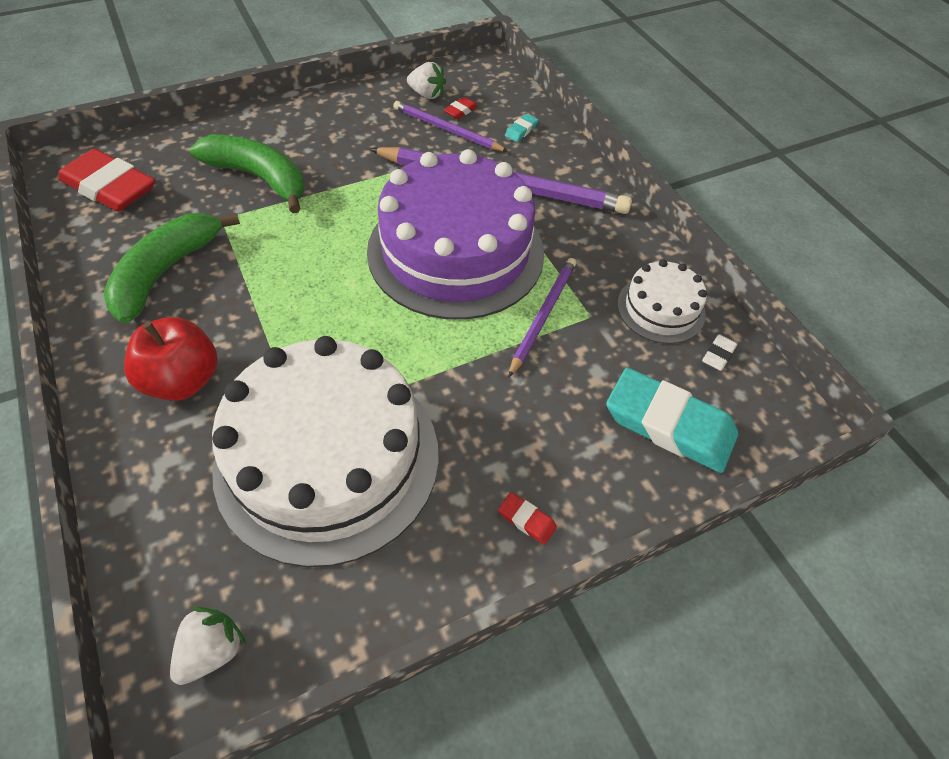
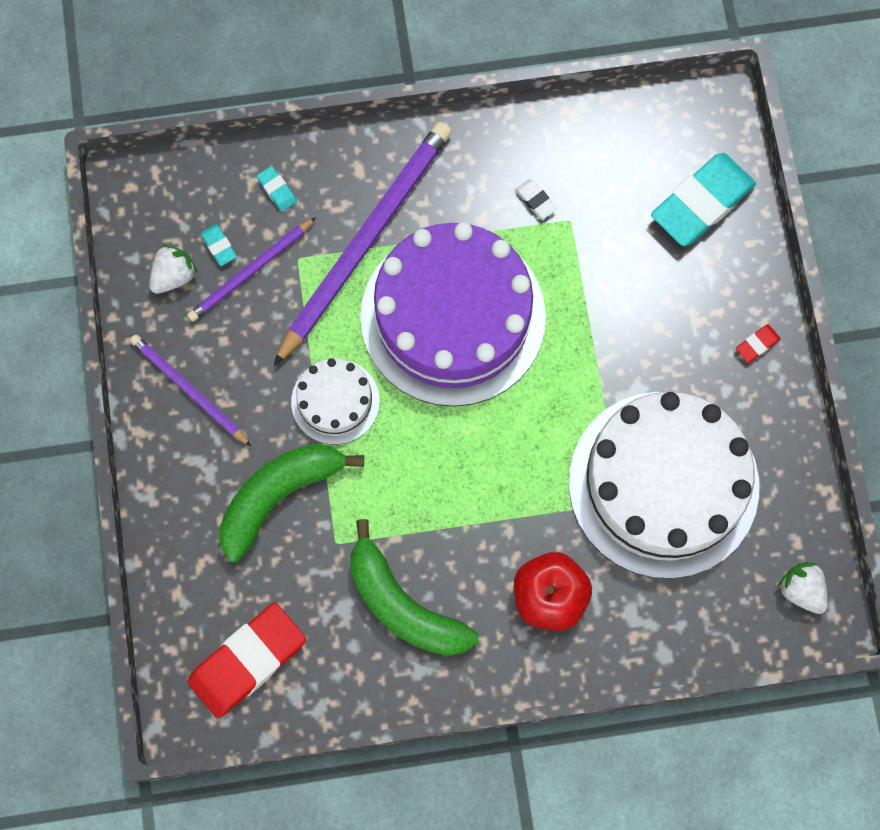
camera: 70 degrees left, 20 degrees up
(460, 111) = (219, 246): red eraser -> turquoise eraser
(543, 315) = (558, 262): purple pencil -> purple pencil (189, 390)
(661, 309) = (579, 154): white cake -> white cake (335, 401)
(718, 355) = (643, 130): white eraser -> white eraser (535, 200)

